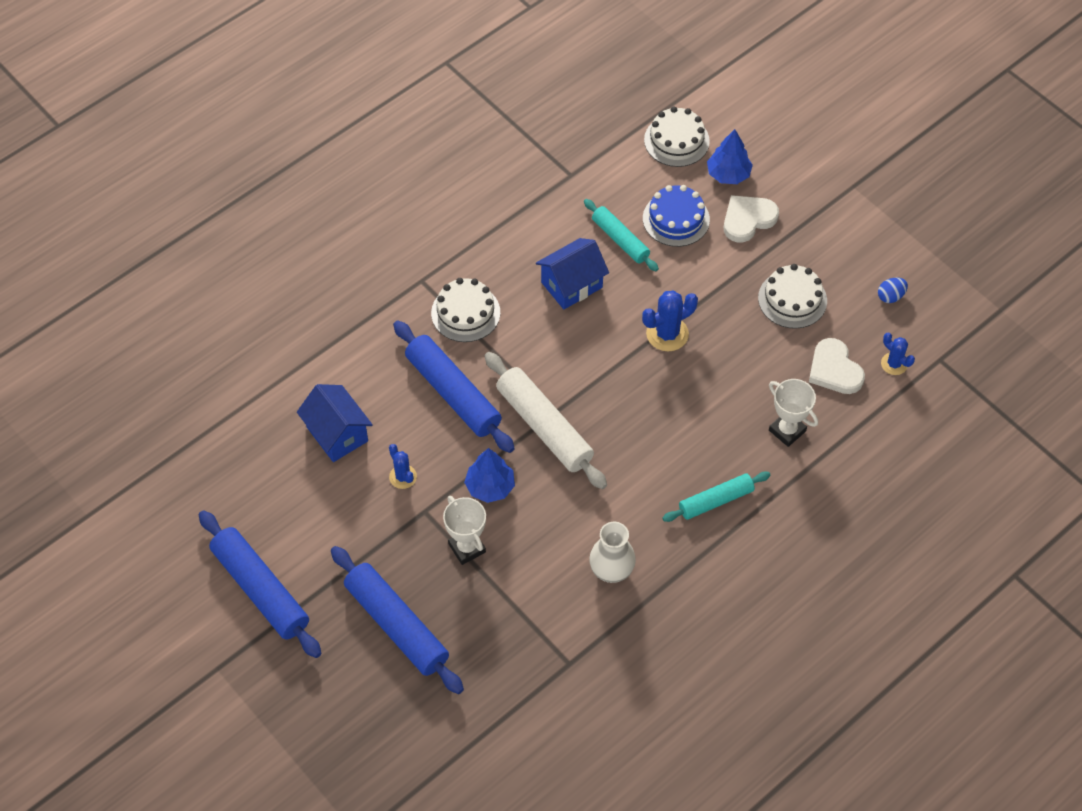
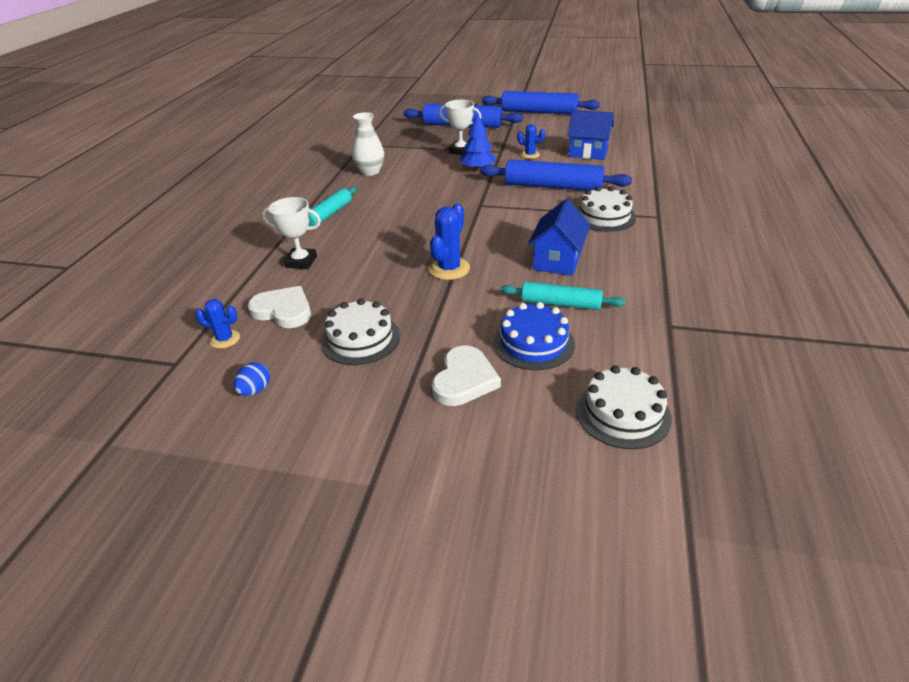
camera: 145 degrees right, 20 degrees down
(544, 426) = (478, 197): white rolling pin -> none
(728, 174) = (529, 411): blue tree -> none

